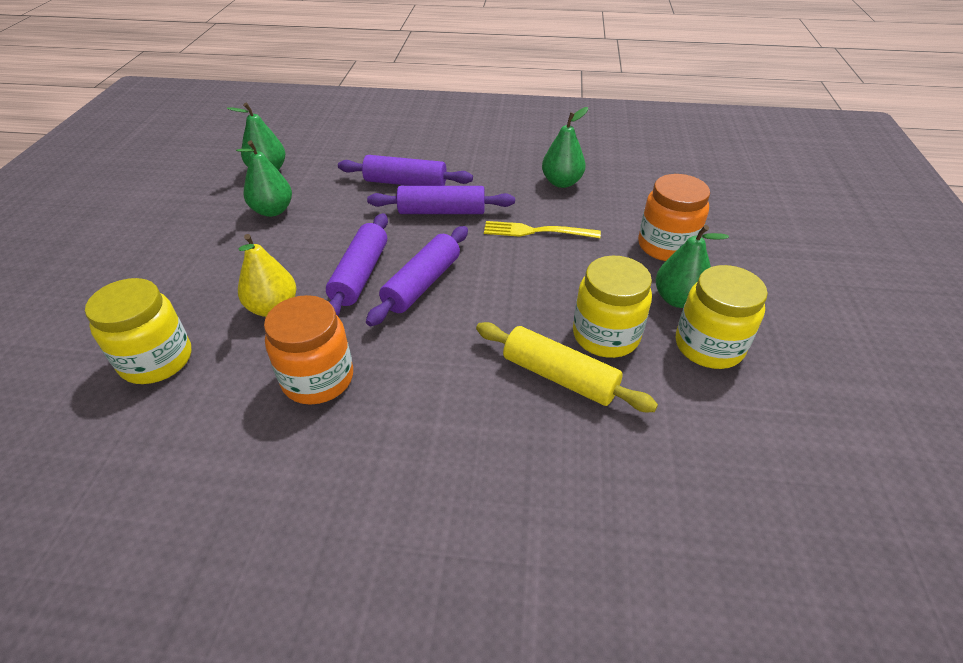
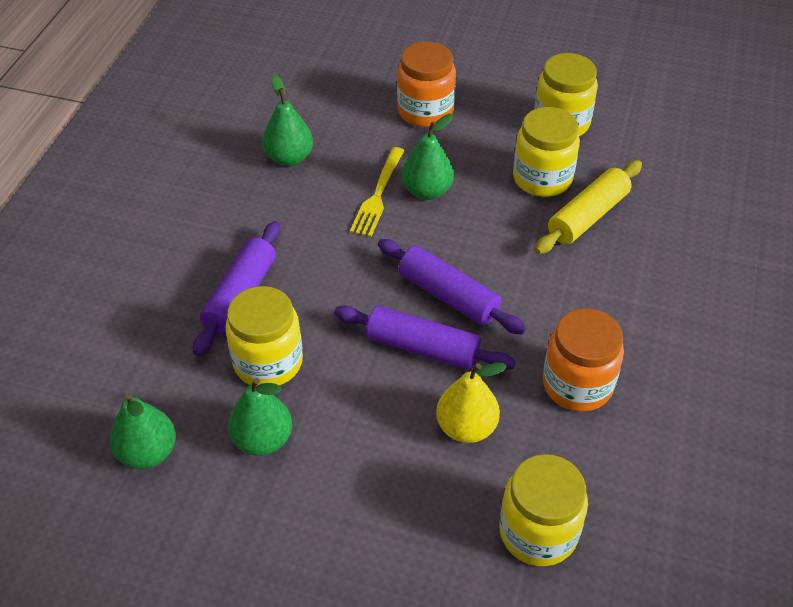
camera: 80 degrees left, 5 degrees up
(343, 203) = (268, 362): none -> yellow jar
(442, 211) = (317, 267): purple rolling pin -> none
(678, 299) = (502, 124): green pear -> green pear (427, 191)

